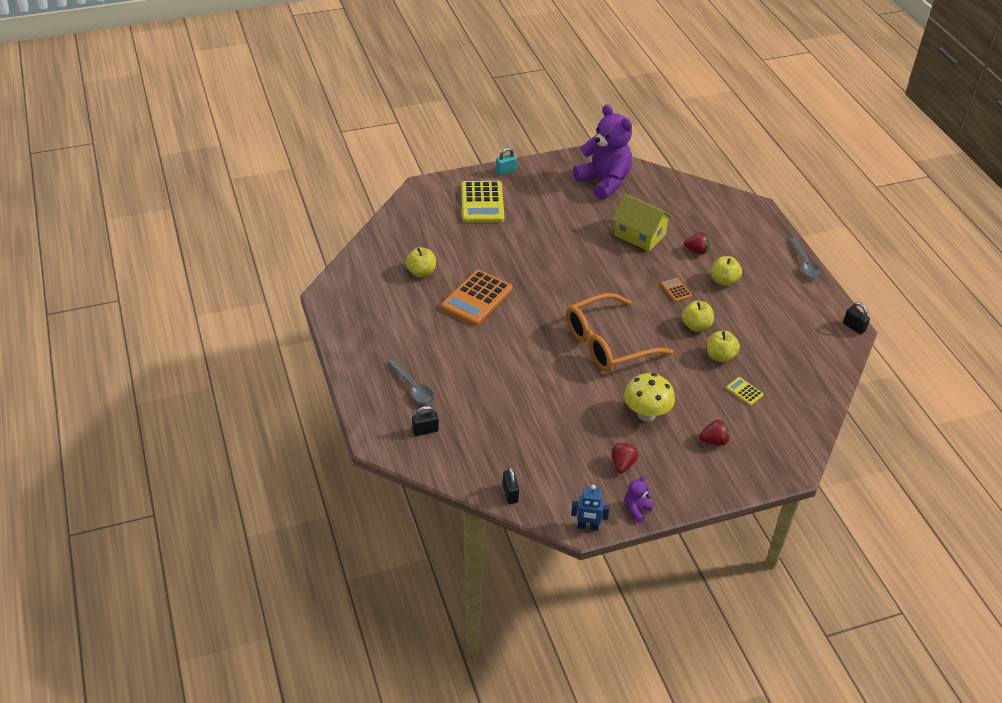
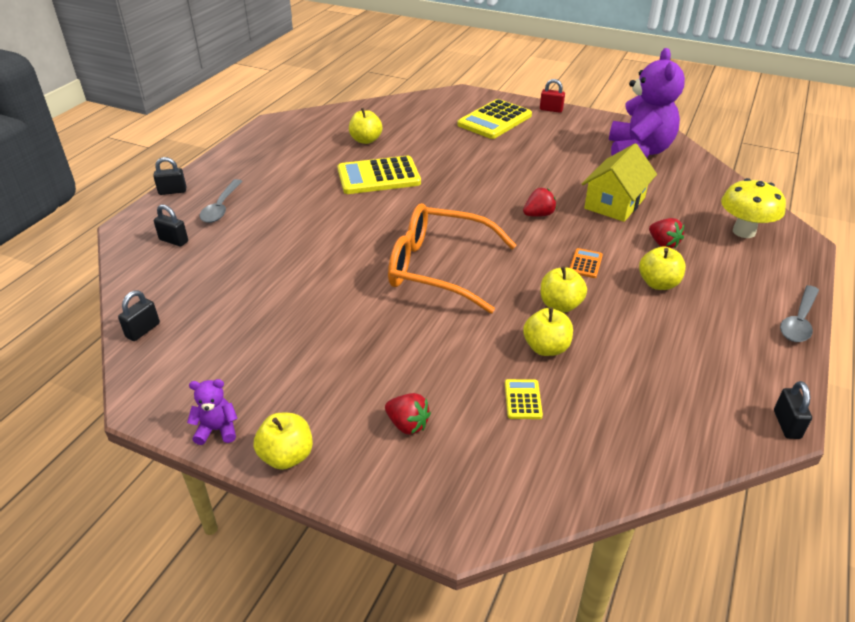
camera: 45 degrees right, 5 degrees down
(357, 397) = (172, 191): none -> black padlock
(477, 298) = (378, 176): orange calculator -> yellow calculator
(506, 171) = (551, 110): turquoise padlock -> red padlock
(588, 526) = (148, 409): blue robot -> none
(622, 464) = (277, 378): red strawberry -> red strawberry (538, 215)
(639, 235) = (614, 203): yellow house -> yellow house turned 45 degrees clockwise
(646, 414) = (376, 349): yellow mushroom -> yellow mushroom (744, 232)
(686, 495) = (287, 456): none -> yellow apple

